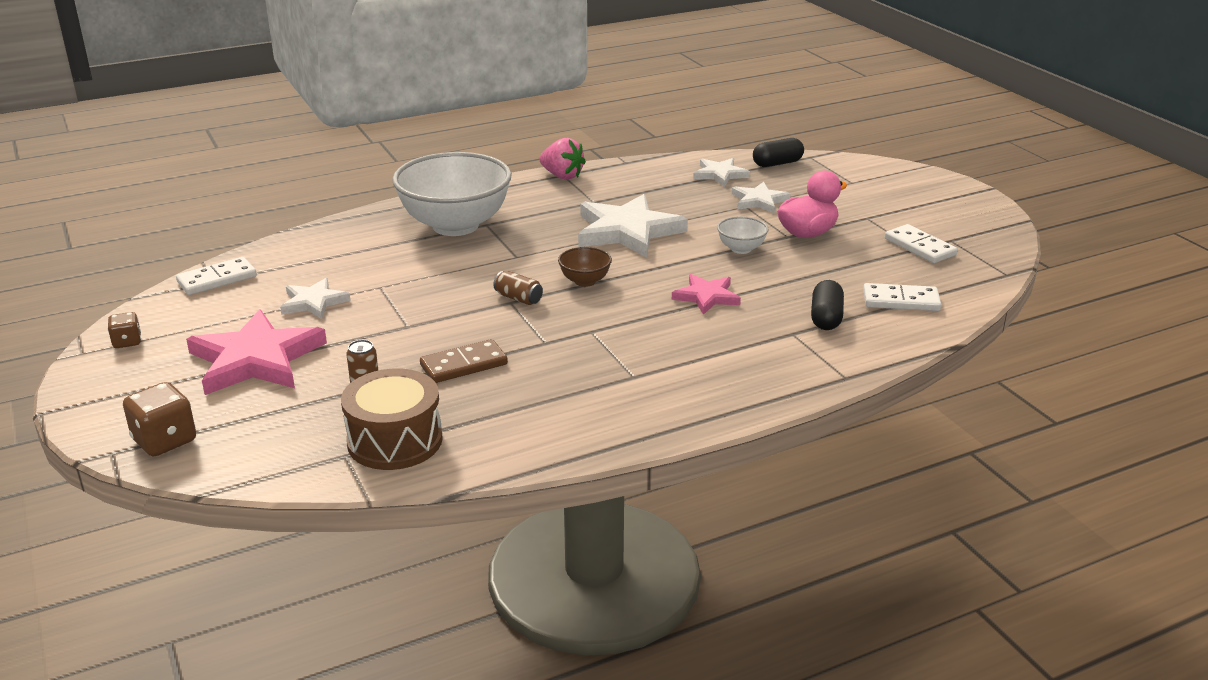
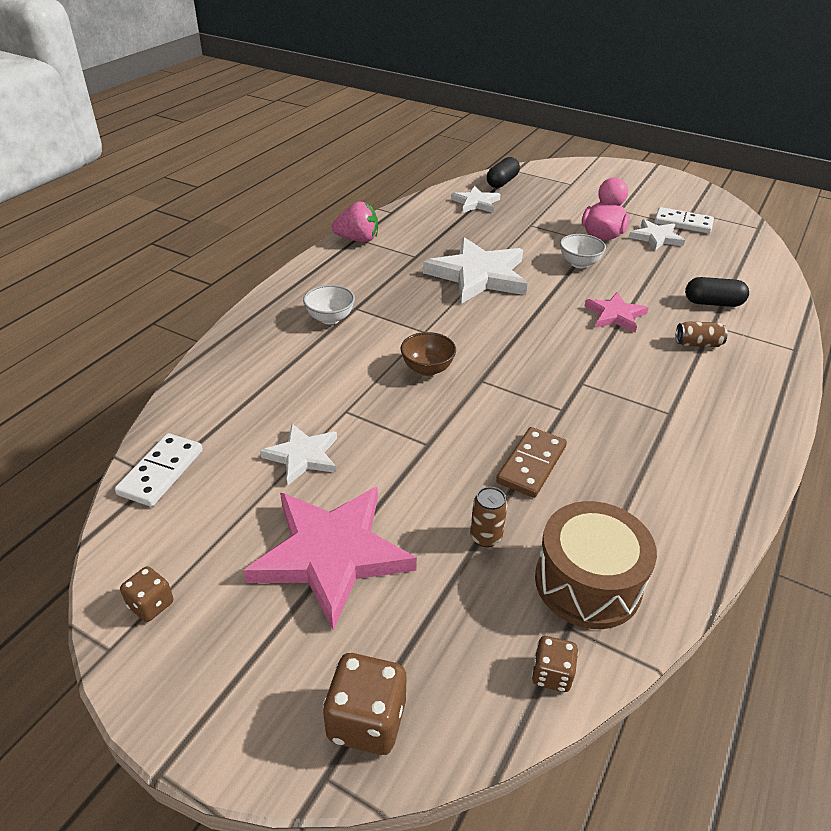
camera: 35 degrees left, 10 degrees up
(297, 471) = (551, 674): none -> brown dice
(455, 225) = (330, 318): white bowl -> white bowl, size x0.42
(518, 298) = (482, 373): brown can -> brown can (698, 344)
(585, 281) = (511, 335): brown bowl -> brown bowl (427, 369)
(759, 201) = (533, 217): white star -> white star (656, 238)
(826, 318) = (713, 303): black capsule -> black capsule turned 60 degrees counterclockwise
(901, 301) = (734, 271): white domino -> none

